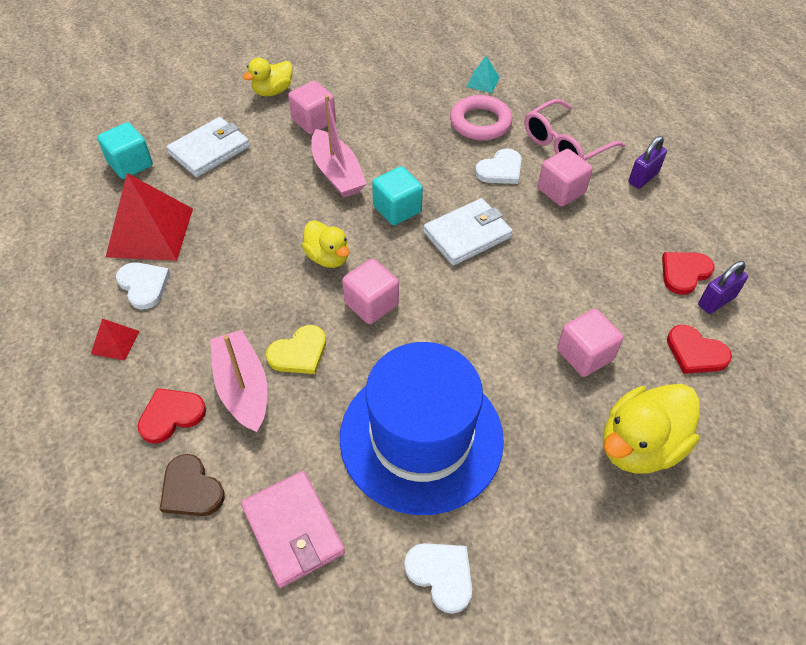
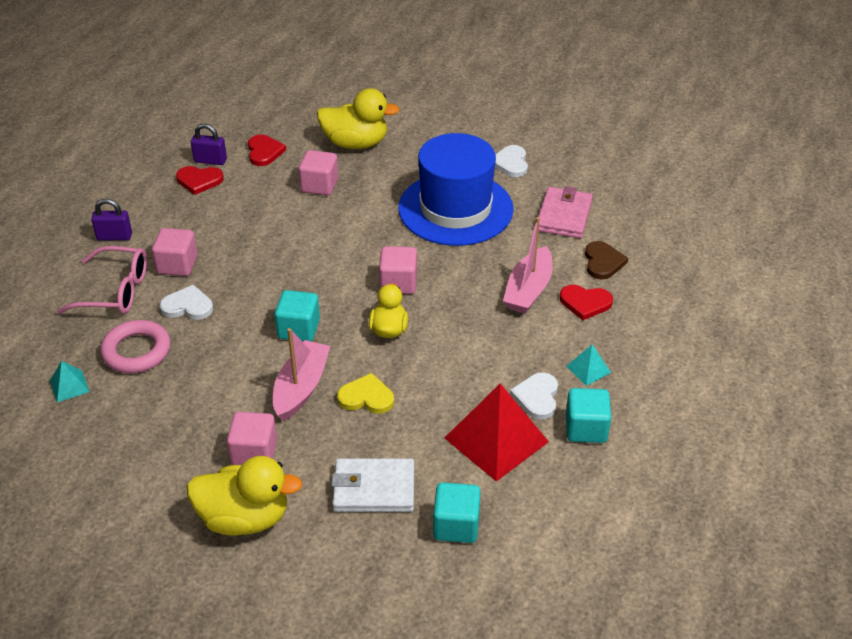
camera: 135 degrees left, 10 degrees down
(80, 287) = (586, 428): none -> turquoise cube
(115, 342) = (588, 369): red pyramid -> turquoise pyramid
(272, 91) = (244, 518): yellow duck -> yellow duck, size x1.62
(299, 353) = (475, 286): yellow heart -> yellow heart (366, 397)
(467, 235) = (281, 281): white wallet -> none

